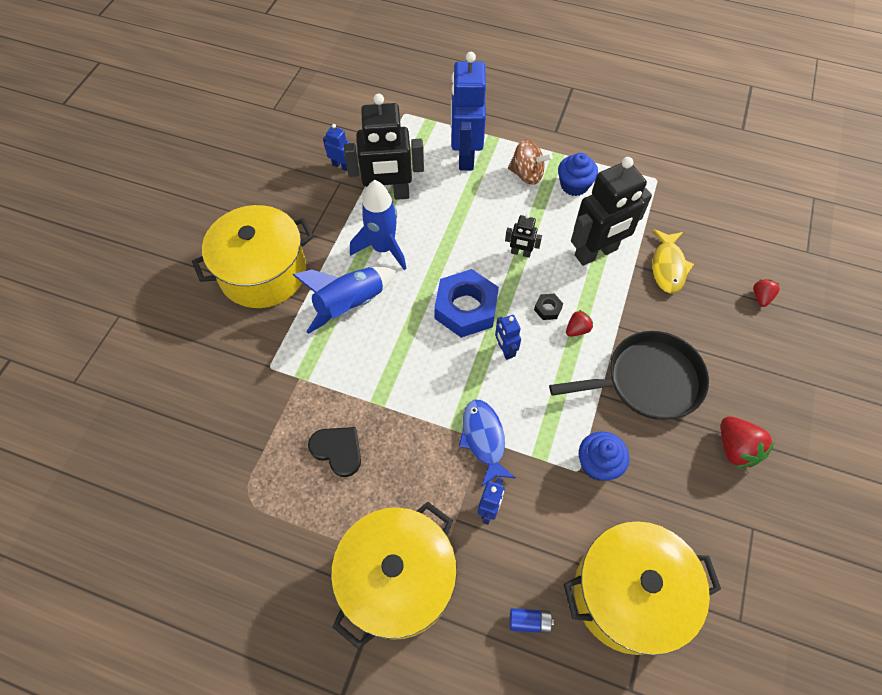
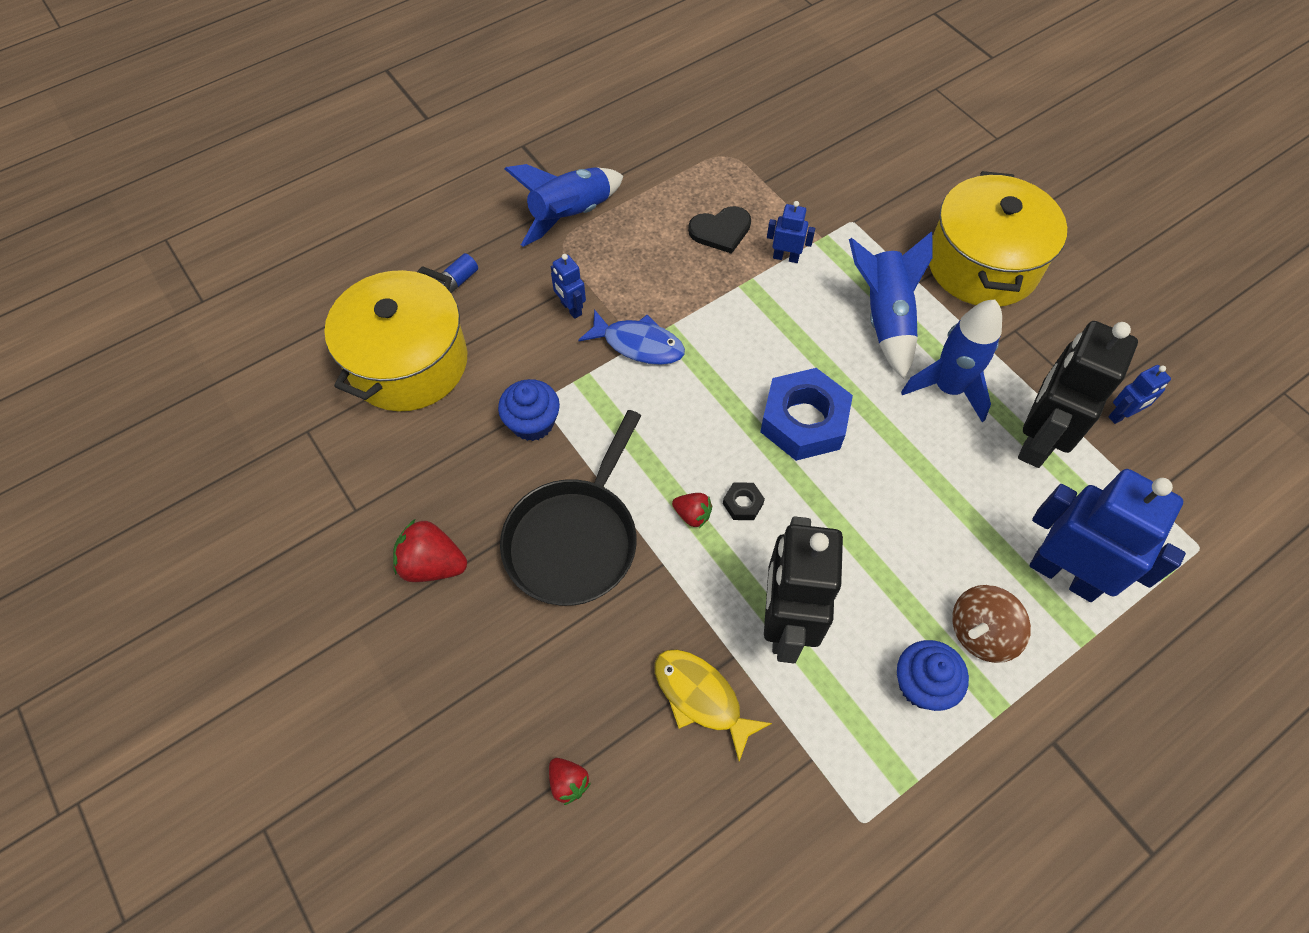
camera: 125 degrees right, 0 degrees up
(397, 580) = (571, 215): yellow pot -> blue rocket
(505, 350) = (722, 425): blue robot -> blue robot (786, 257)
(520, 253) = (845, 530): black robot -> none
(577, 329) = (692, 515): red strawberry -> red strawberry turned 60 degrees counterclockwise

